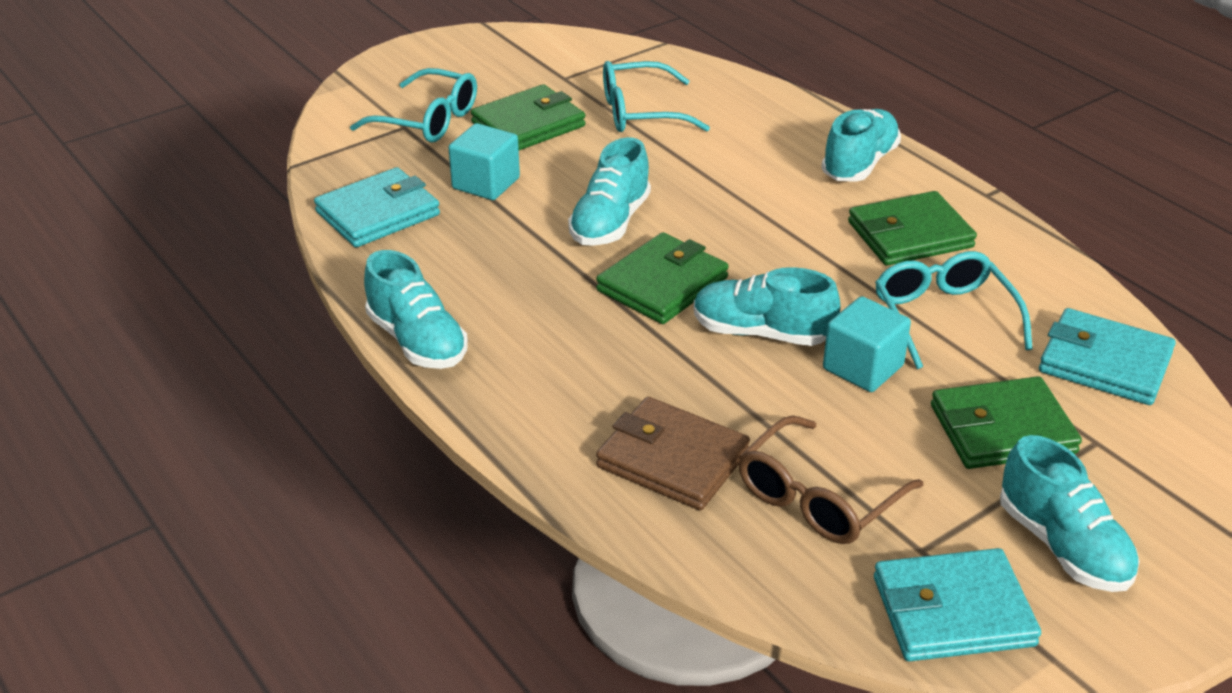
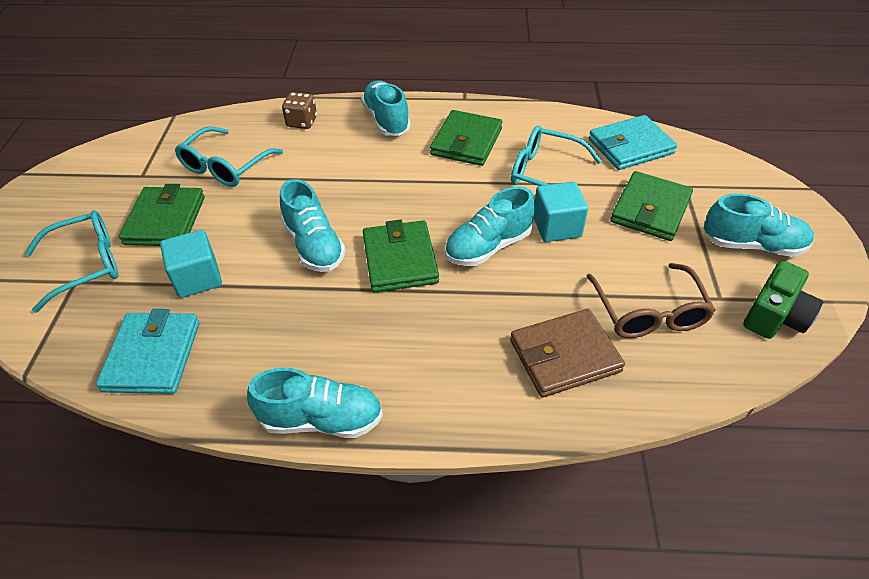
camera: 50 degrees left, 10 degrees up
(771, 115) = (302, 122): none -> brown dice
(952, 611) = (775, 316): turquoise wallet -> green camera

